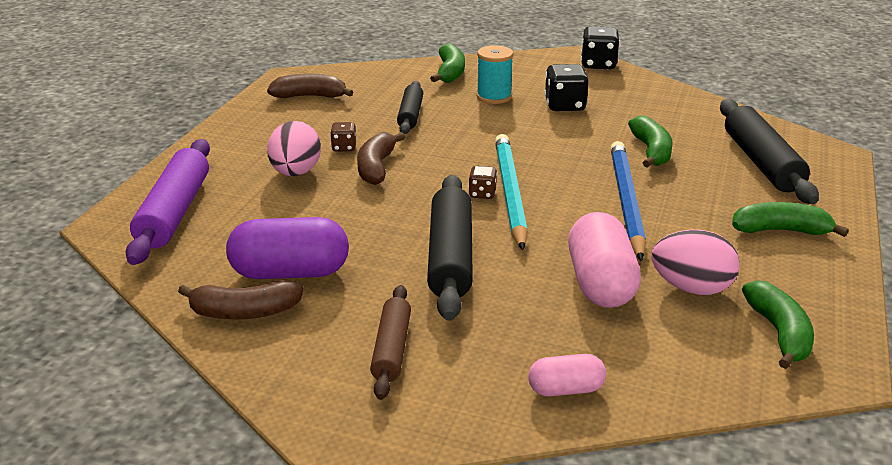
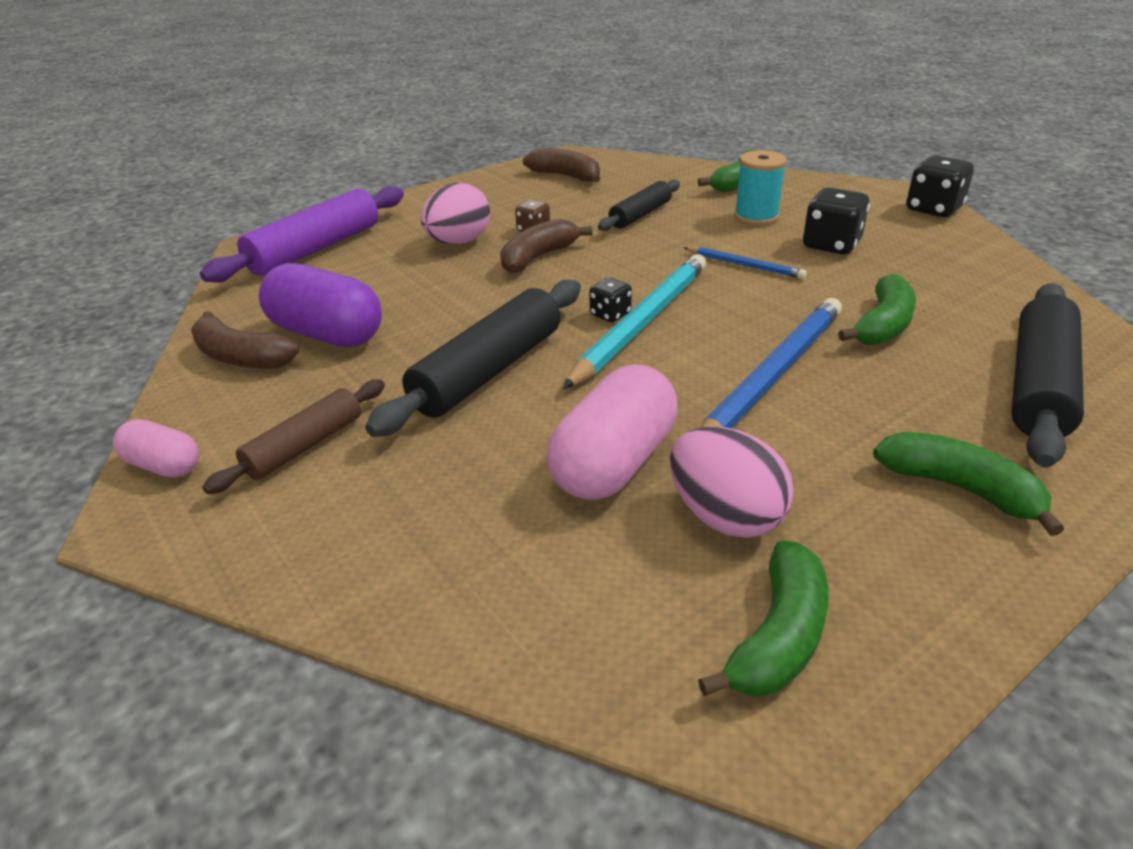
camera: 35 degrees right, 5 degrees up
(482, 194) = (610, 315): brown dice -> black dice
(527, 134) = (745, 265): none -> blue pencil
(566, 389) = (406, 576): pink capsule -> pink capsule (164, 466)

